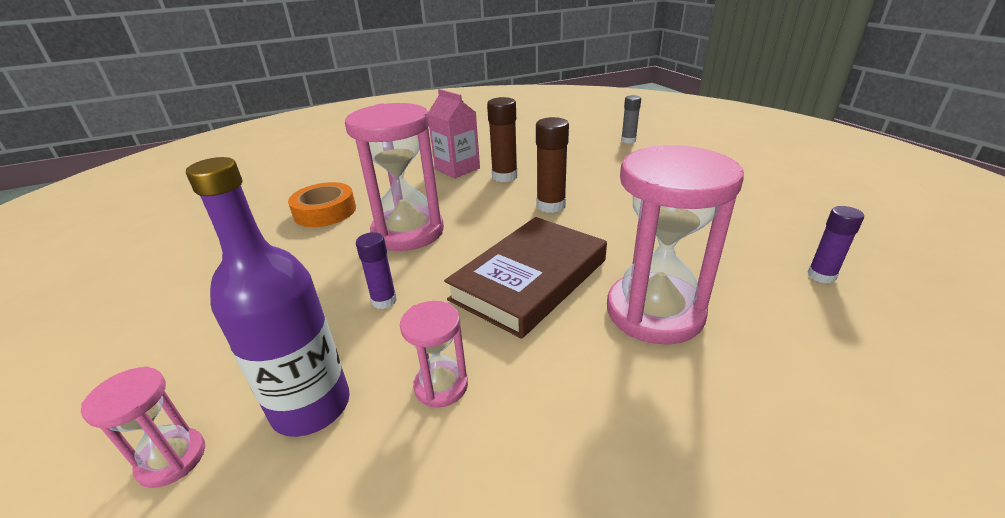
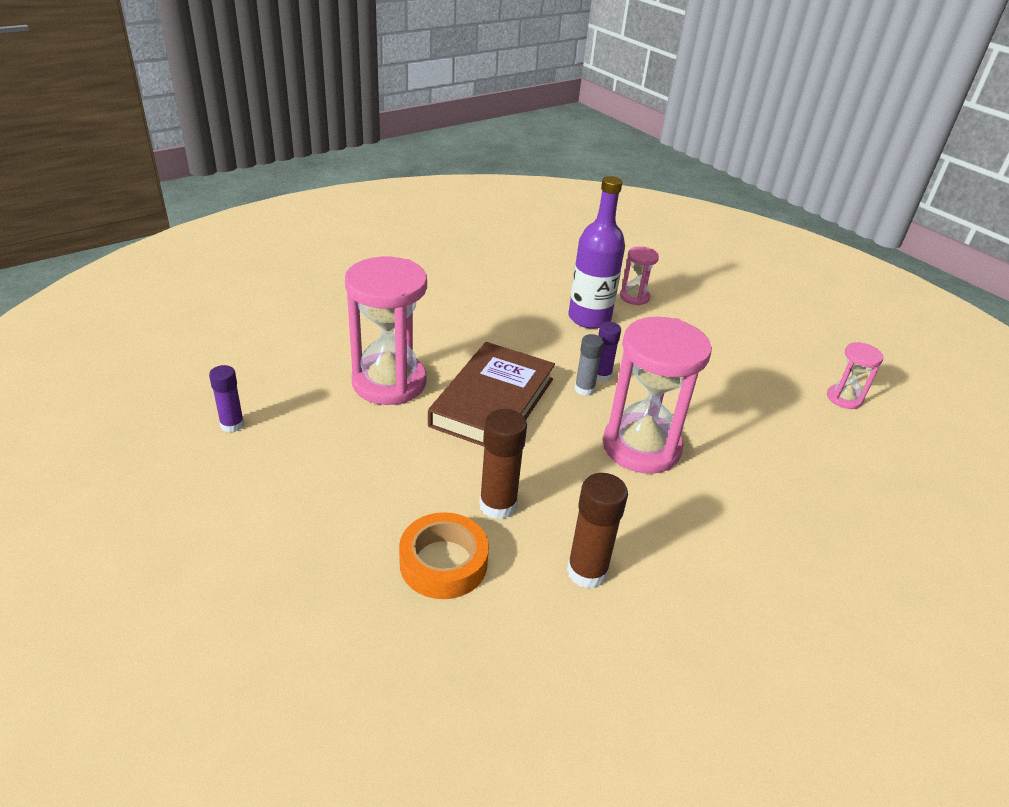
camera: 160 degrees right, 5 degrees up
(325, 211) = (767, 471): orange tape -> orange tape (443, 563)
(441, 386) = (523, 331): pink hourglass -> pink hourglass (844, 398)
(457, 169) = (675, 590): pink carton -> none
(628, 140) = (378, 752): grey glue stick -> grey glue stick (584, 389)

